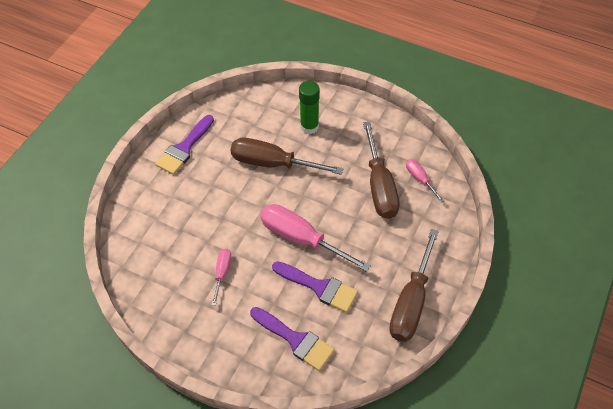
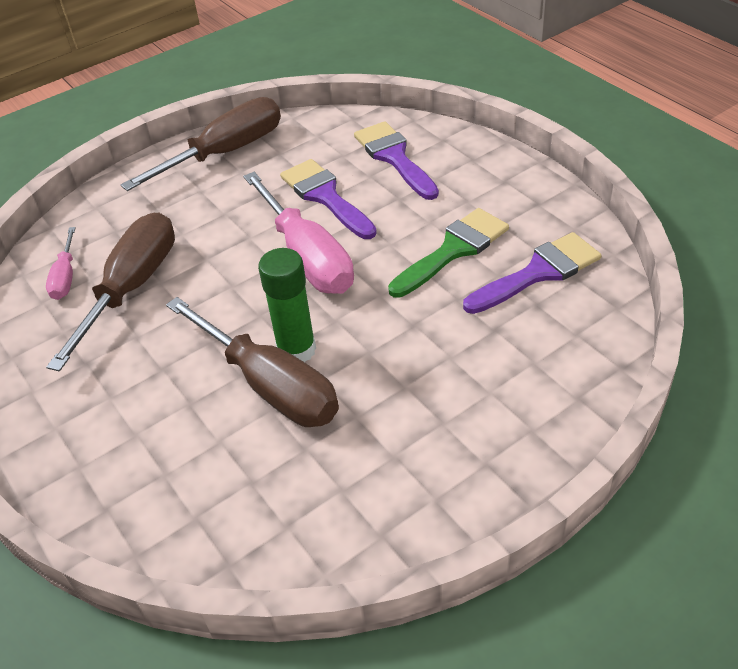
camera: 150 degrees left, 10 degrees down
(184, 148) = (424, 483): purple brush -> purple brush (538, 272)
(222, 273) = (453, 250): pink screwdriver -> green brush
(309, 126) = (150, 432): green glue stick -> green glue stick (296, 350)

